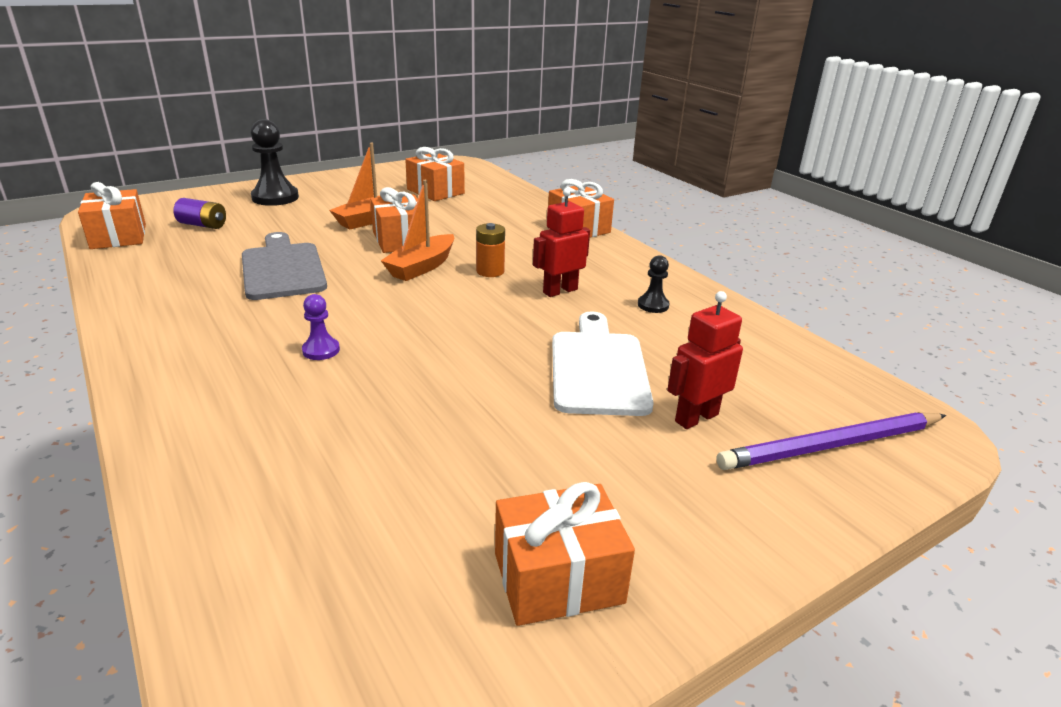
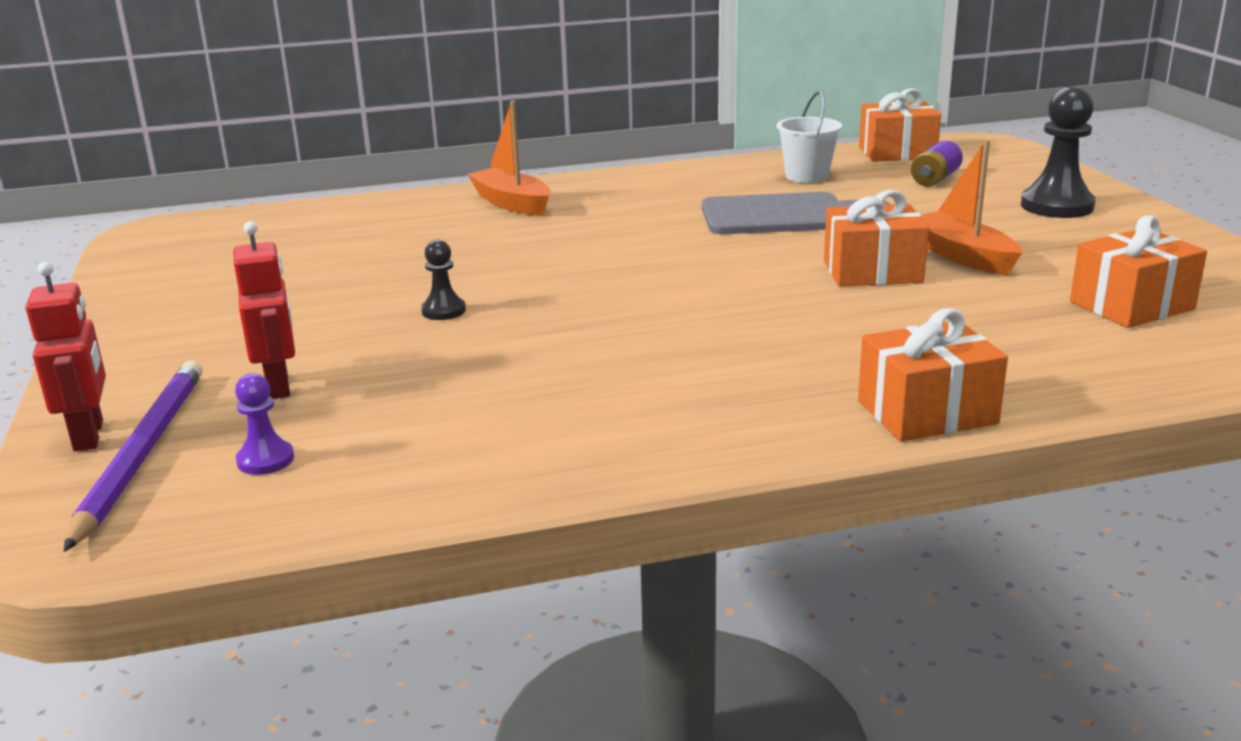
camera: 110 degrees right, 5 degrees down
(175, 265) = (807, 176): none -> white bucket
(321, 350) = (570, 232): purple pawn -> purple pawn (265, 460)
(421, 267) = (767, 280): orange boat -> orange boat (512, 203)
(490, 271) = (737, 319): orange battery -> none
(558, 578) = (176, 295): orange gift -> none
(560, 291) = (648, 357): red robot -> red robot (89, 435)
(598, 368) = (425, 351): white cutting board -> none
(653, 305) = (561, 419): black pawn -> black pawn (443, 311)

